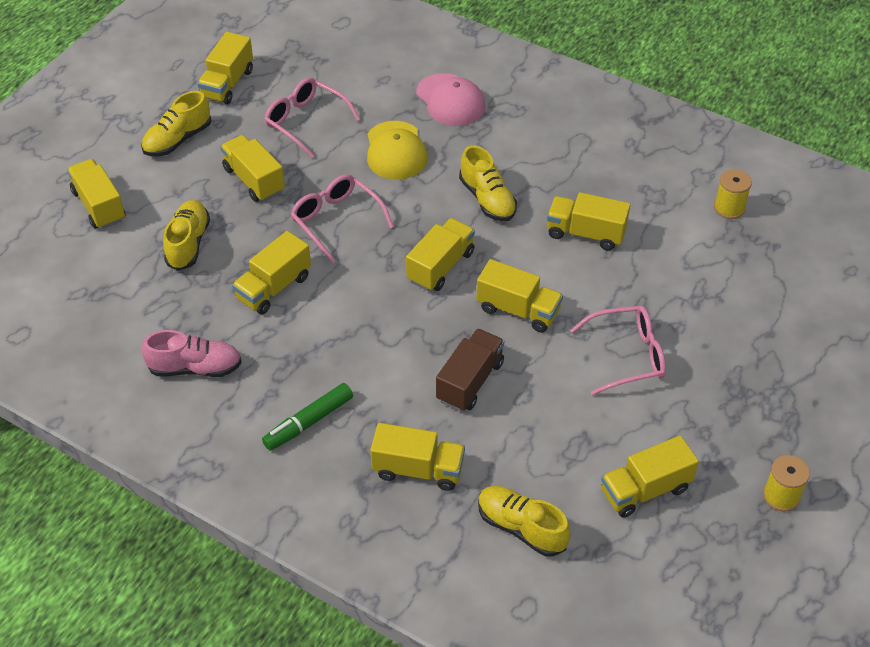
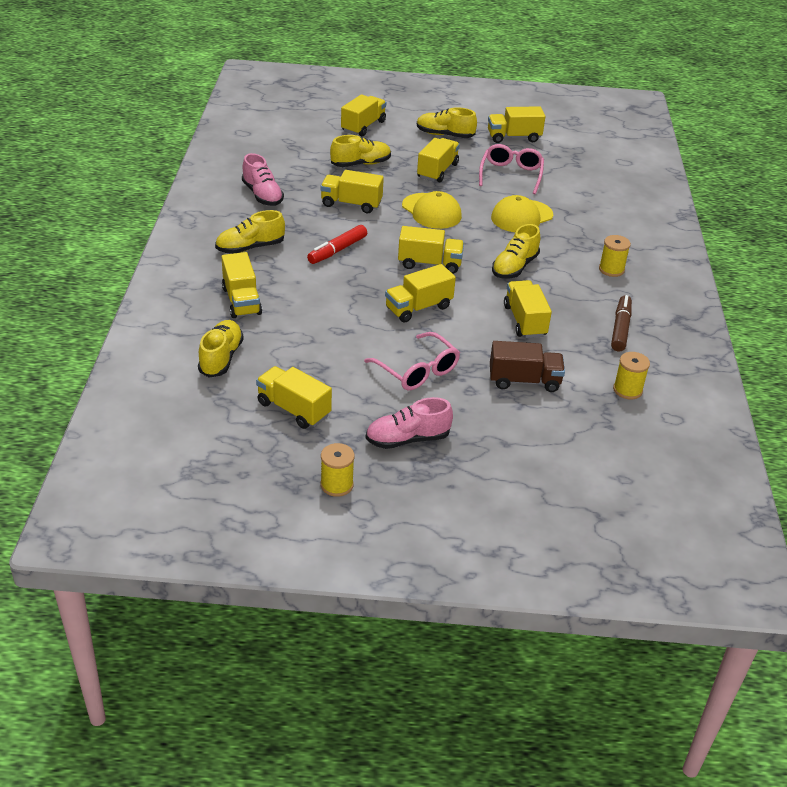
camera: 60 degrees right, 10 degrees down
(308, 422) = (250, 248): green marker -> yellow shoe
(337, 221) = (431, 211): pink glasses -> yellow cap
(365, 339) = (337, 250): none -> red marker
(450, 100) = (598, 226): pink cap -> none
(470, 381) = (334, 303): brown truck -> brown truck (524, 381)
(518, 310) = (418, 308): yellow truck -> yellow truck turned 60 degrees clockwise
(533, 127) = (611, 269): none -> yellow spool
(634, 168) = (620, 329): none -> brown marker
(733, 409) = (407, 439): none -> pink shoe

